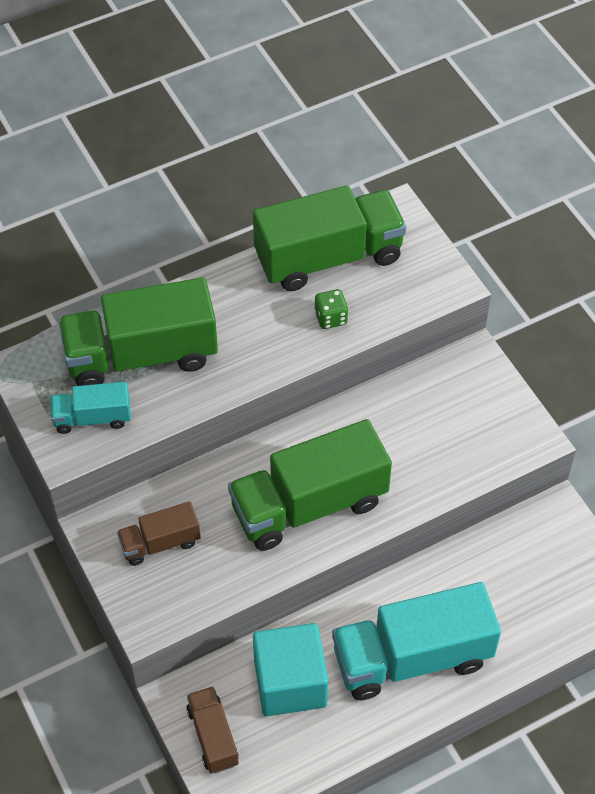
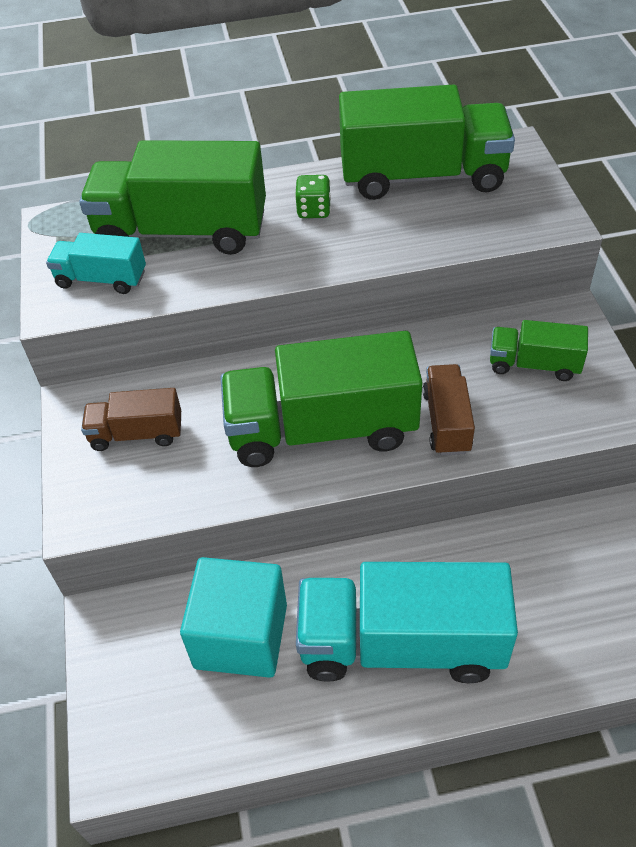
camera: 20 degrees right, 5 degrees down
(213, 736) = (124, 677): brown truck -> brown truck (446, 422)
(331, 318) = (404, 231): green dice -> green dice (314, 210)
(458, 410) = (534, 364): none -> green truck

